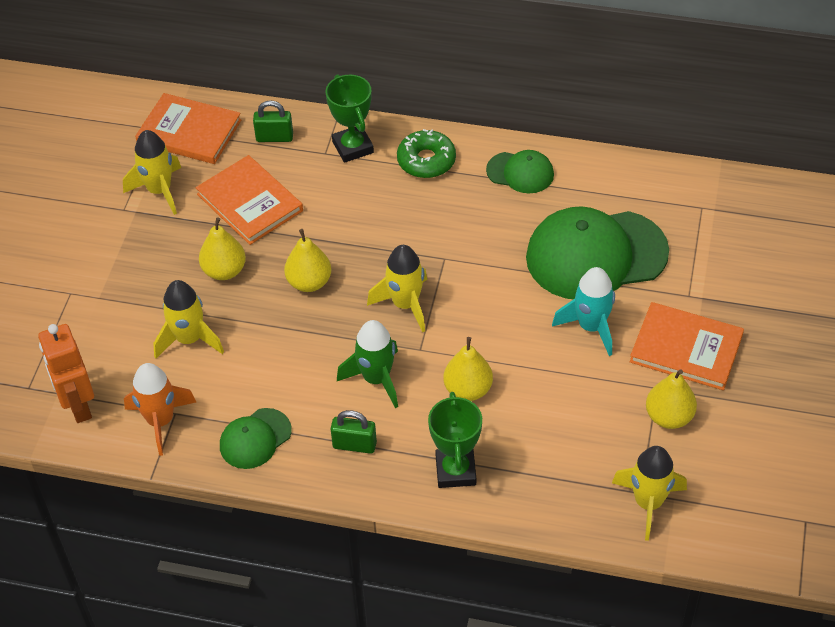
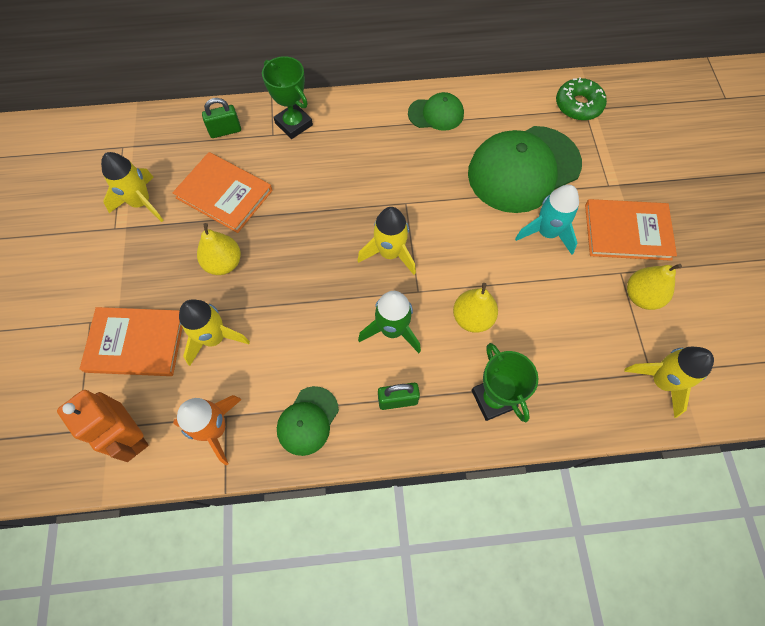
camera: 20 degrees left, 15 degrees up
(189, 132) = (150, 143): orange book -> orange book (136, 343)
(309, 282) = (301, 254): yellow pear -> none
(426, 161) = (358, 121): green donut -> green donut (578, 105)

